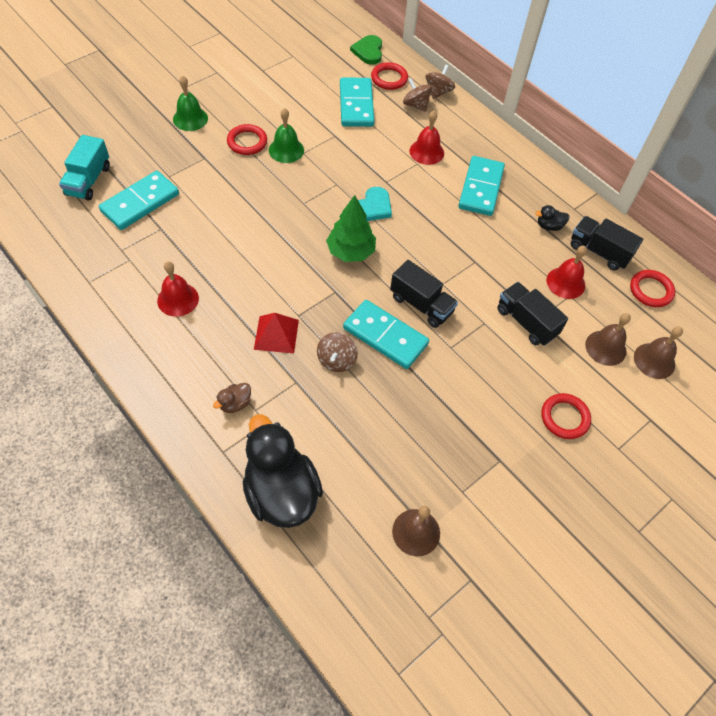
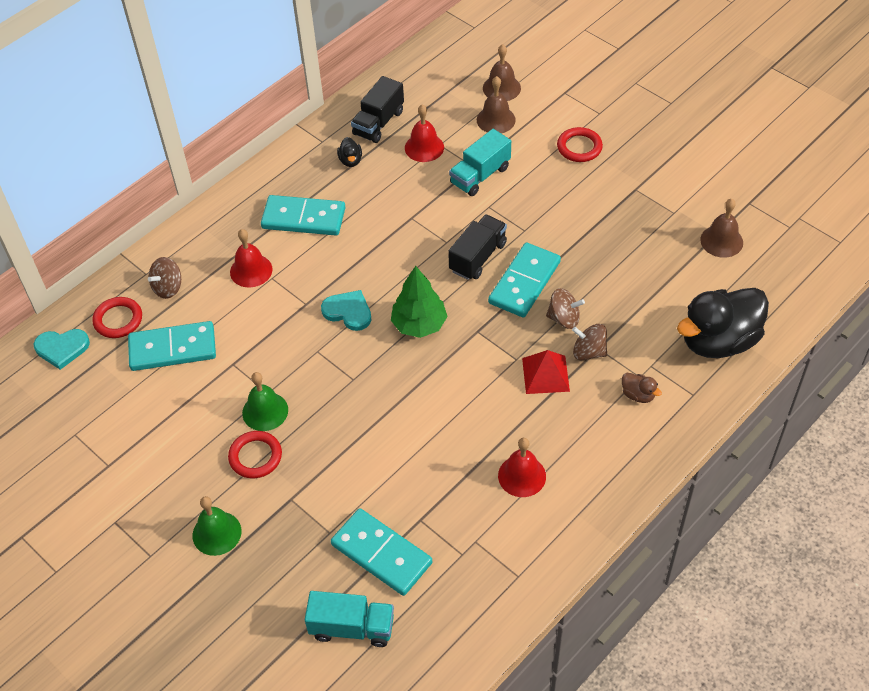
camera: 90 degrees left, 5 degrees down
(368, 51) = (62, 348): green heart -> turquoise heart
(438, 92) = (141, 267): brown spinning top -> brown spinning top (588, 352)
(526, 322) = (480, 175): black truck -> turquoise truck
(651, 290) = (420, 87): red ring -> none

